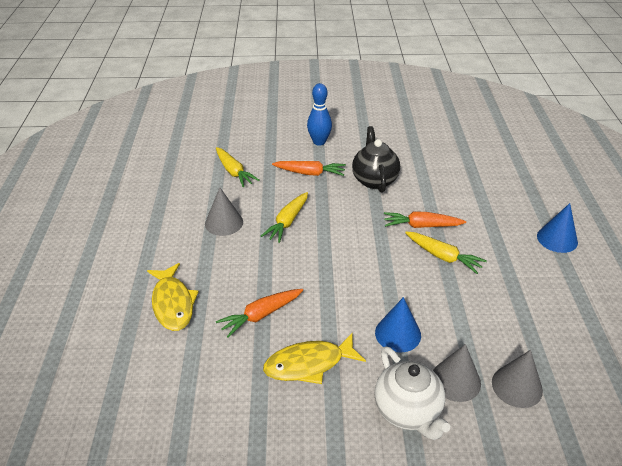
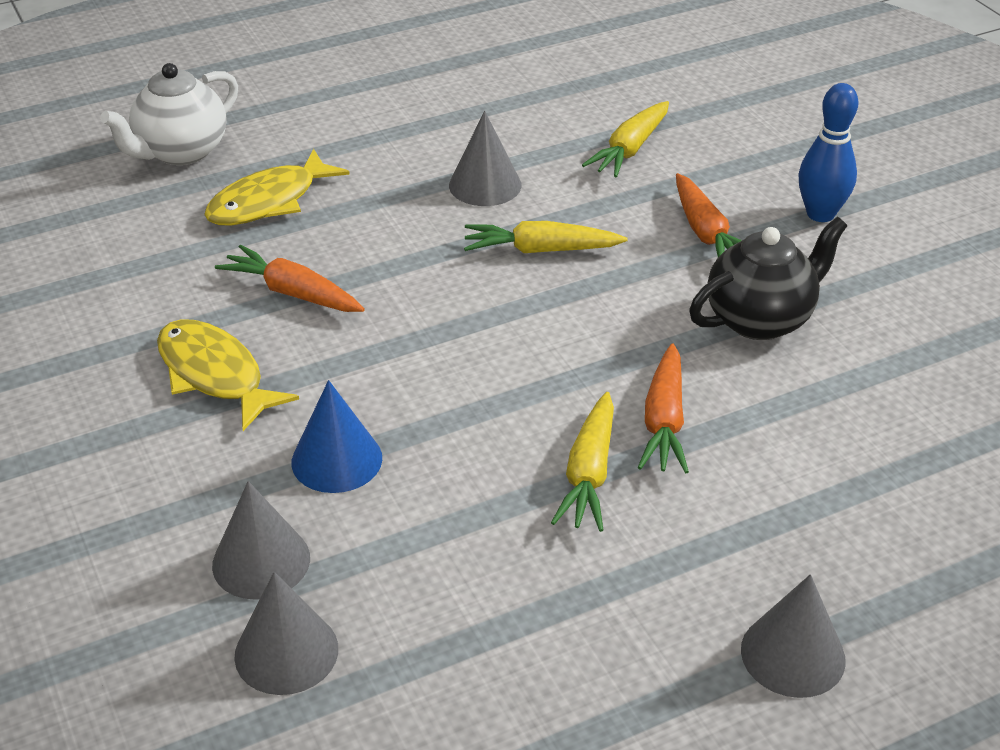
camera: 65 degrees right, 0 degrees up
(408, 411) = (165, 514): white teapot -> white teapot (181, 152)
(421, 226) = (664, 421): orange carrot -> orange carrot turned 150 degrees counterclockwise
(557, 239) = (793, 654): blue cone -> grey cone

